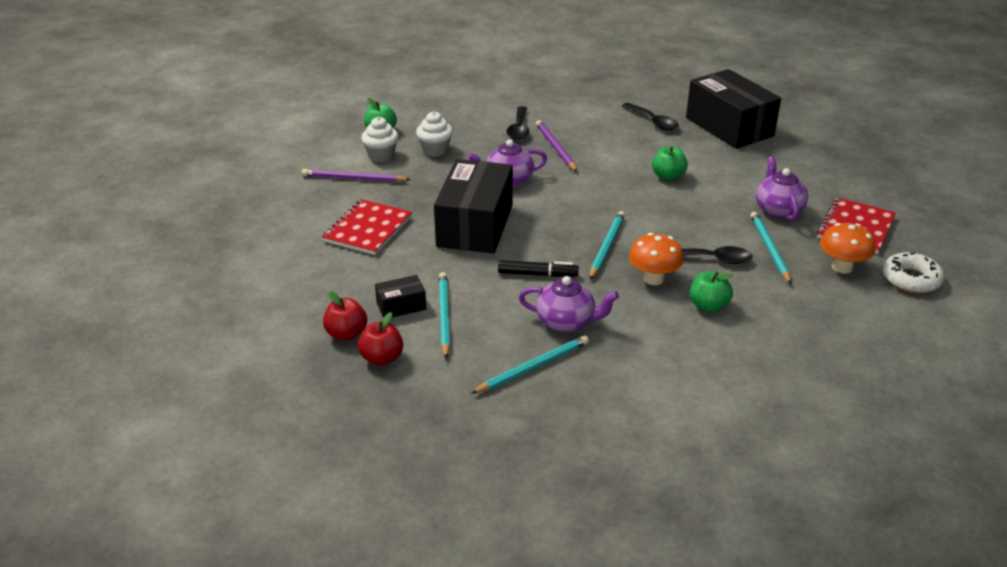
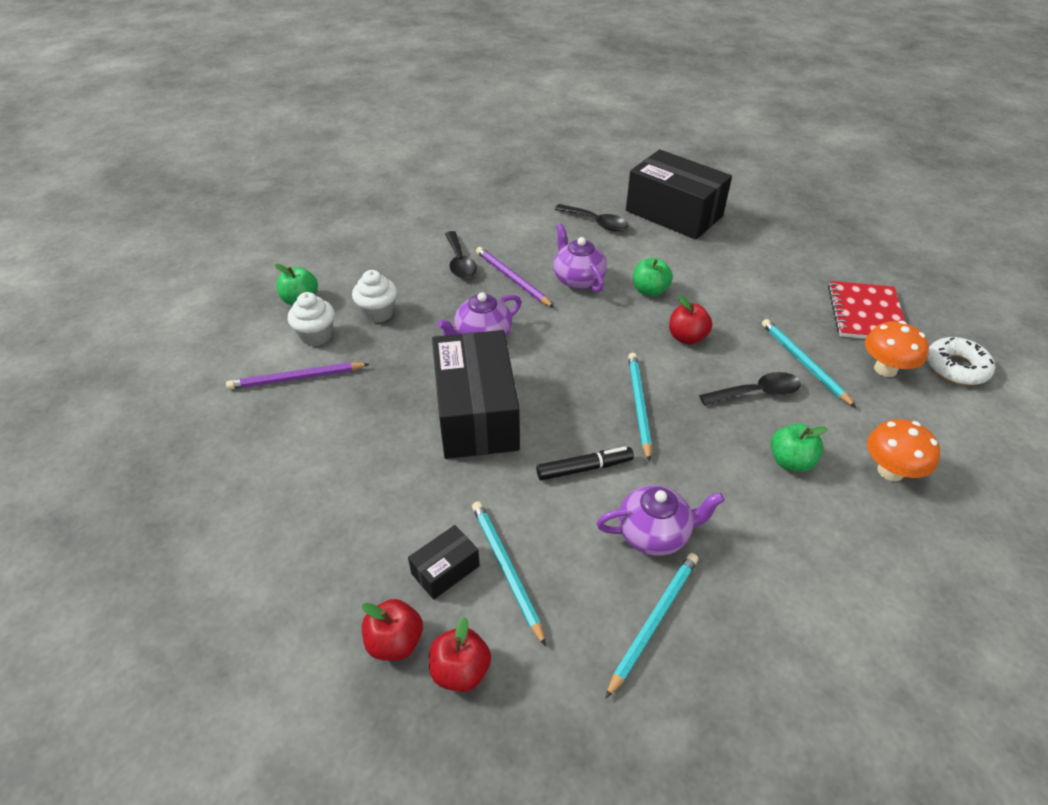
camera: 20 degrees left, 10 degrees up
(368, 229) = (348, 454): red notebook -> none
(653, 279) = (713, 438): orange mushroom -> orange mushroom (890, 471)
(678, 213) = (687, 337): none -> red apple
(778, 209) = (781, 308): purple teapot -> purple teapot (578, 279)

